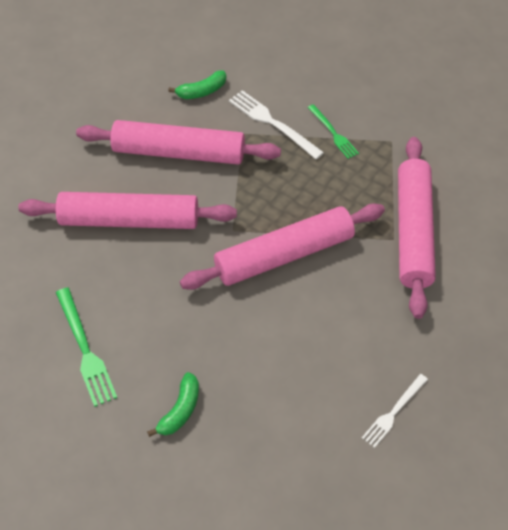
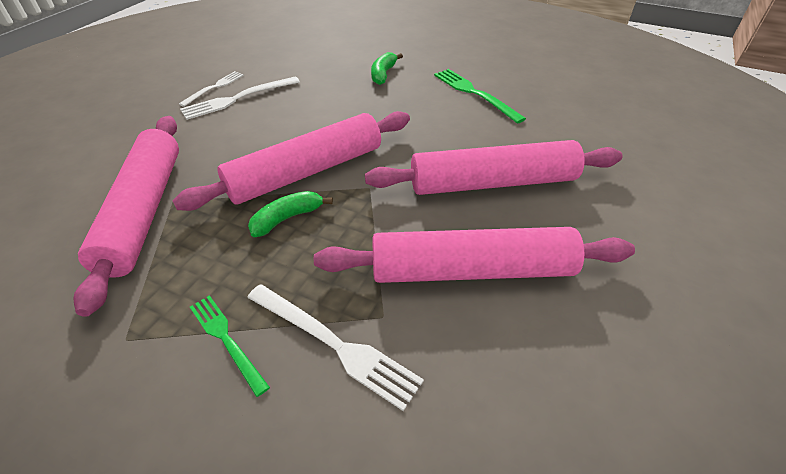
camera: 170 degrees right, 10 degrees down
(202, 91) = (481, 396): green banana -> green banana (287, 218)
(361, 382) = (238, 98): none -> white fork

